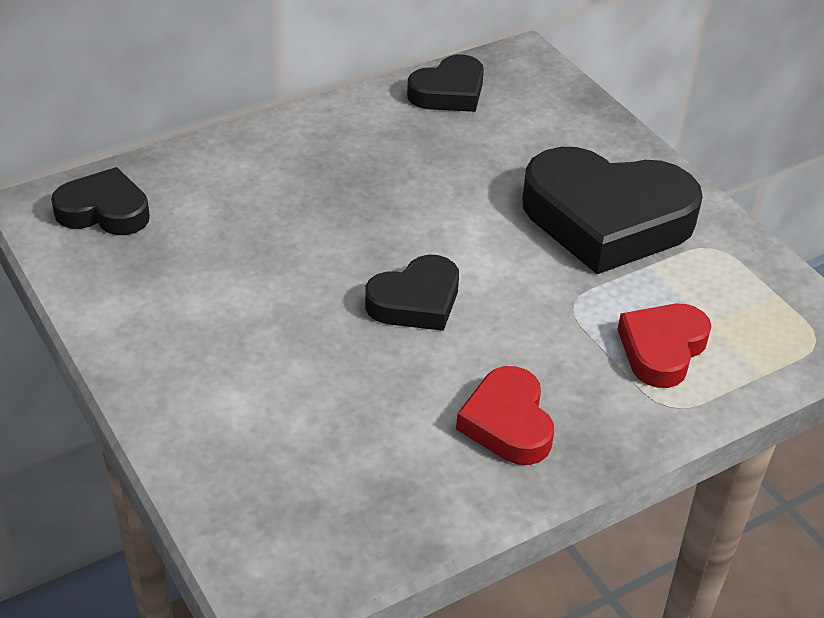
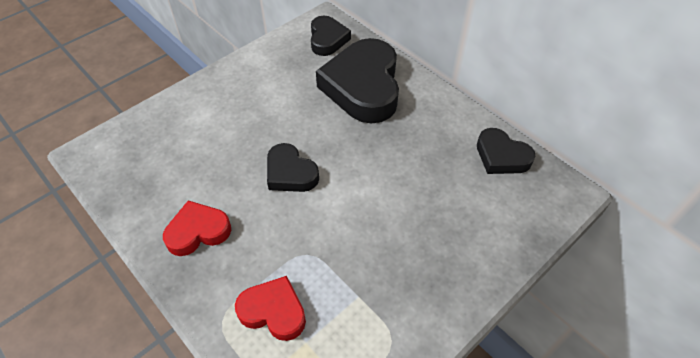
camera: 80 degrees right, 10 degrees up
(606, 219) = (399, 265): black heart -> black heart (363, 87)

